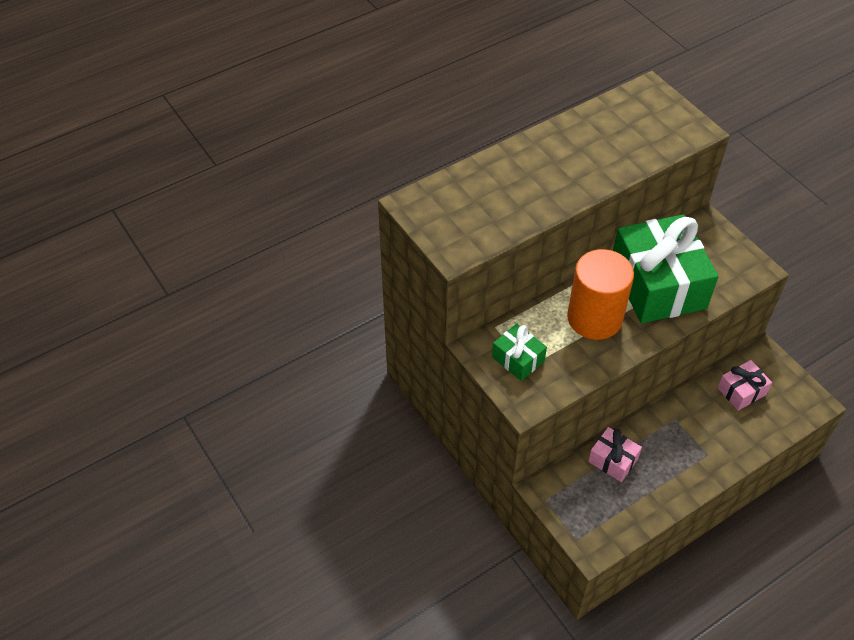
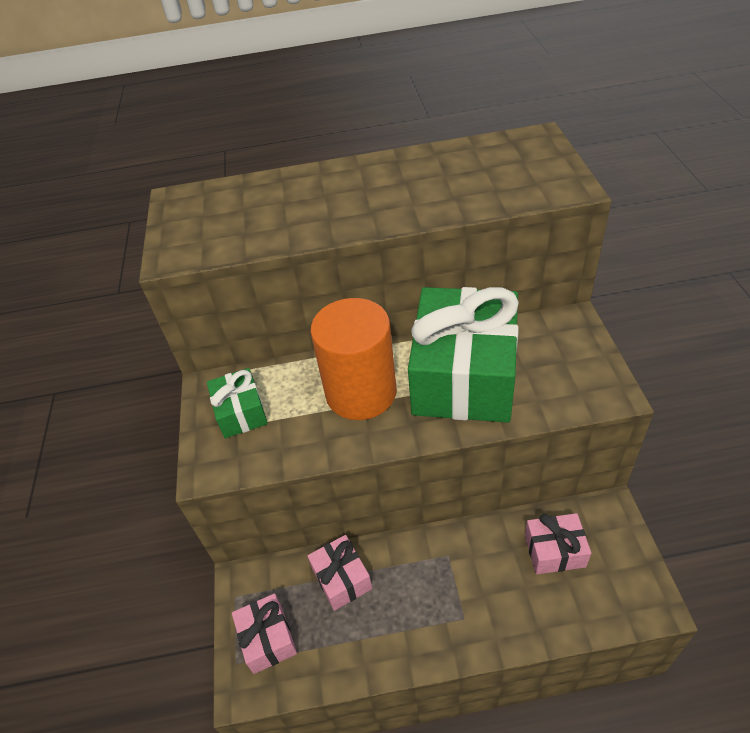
camera: 30 degrees right, 5 degrees down
(588, 516) = (267, 639): none -> pink gift

